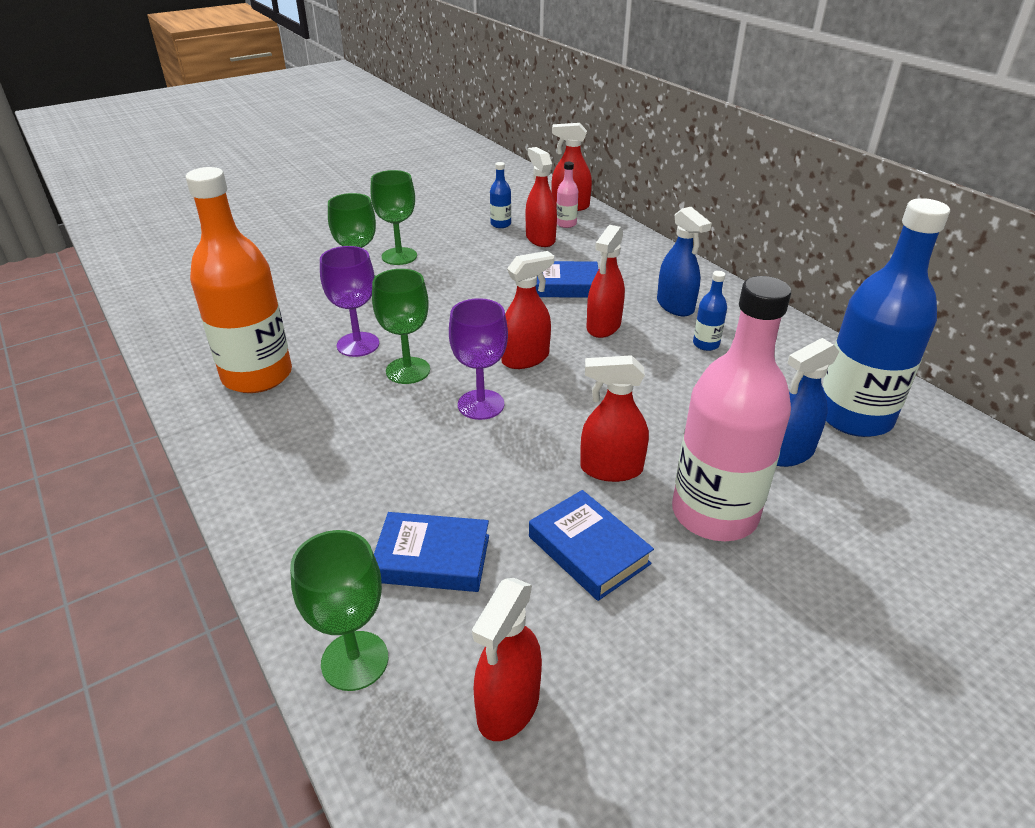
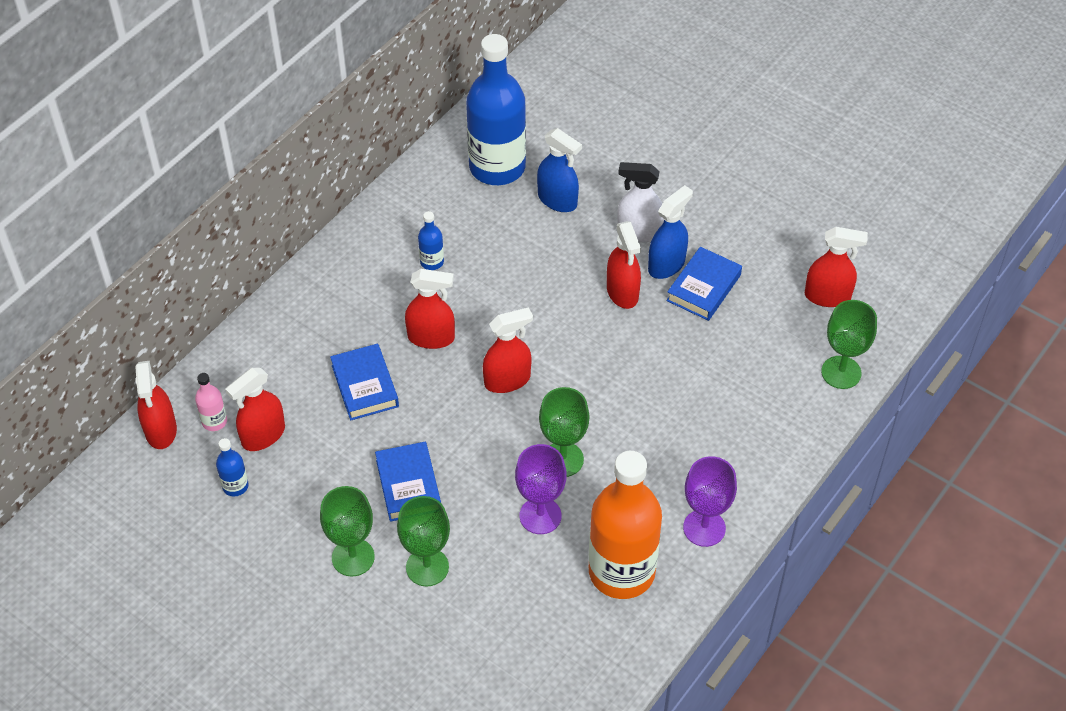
camera: 110 degrees left, 15 degrees up
(432, 558) = (752, 364): blue book -> blue book (408, 485)
(481, 404) = (586, 391): purple goblet -> purple goblet (704, 528)
(525, 358) = (507, 380): red spray bottle -> red spray bottle turned 120 degrees clockwise
(675, 306) = (373, 292): blue spray bottle -> blue spray bottle (666, 265)
(714, 513) = (639, 232): pink bottle -> white spray bottle

